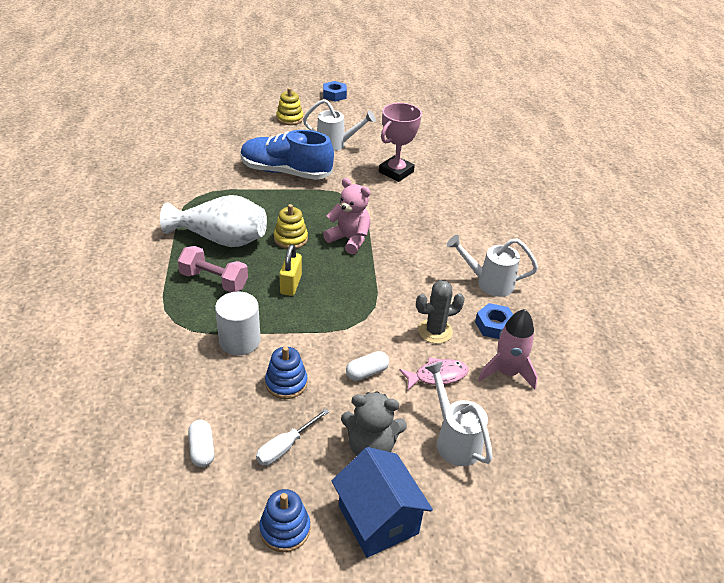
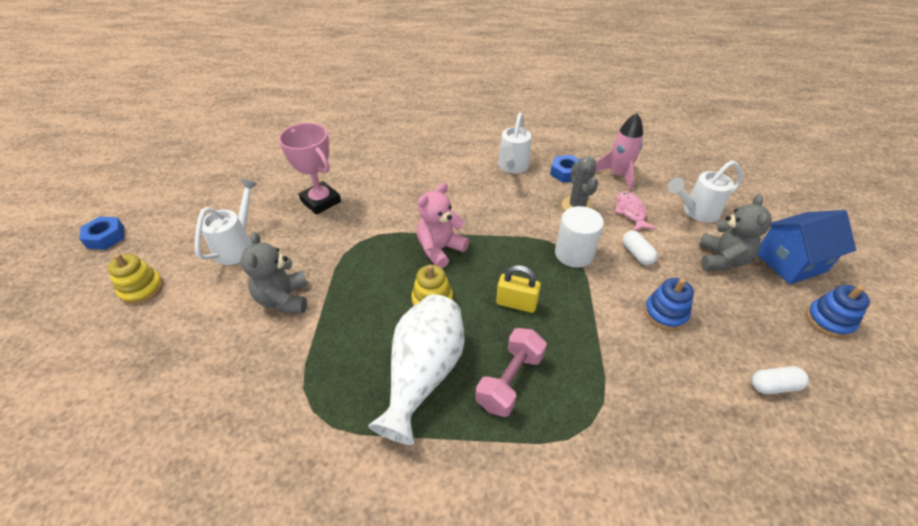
camera: 80 degrees left, 5 degrees up
(240, 341) = (613, 353): white cylinder -> white cylinder (574, 253)
(285, 172) = (284, 299): blue shoe -> grey teddy bear
(285, 447) = (743, 317): white screwdriver -> none

